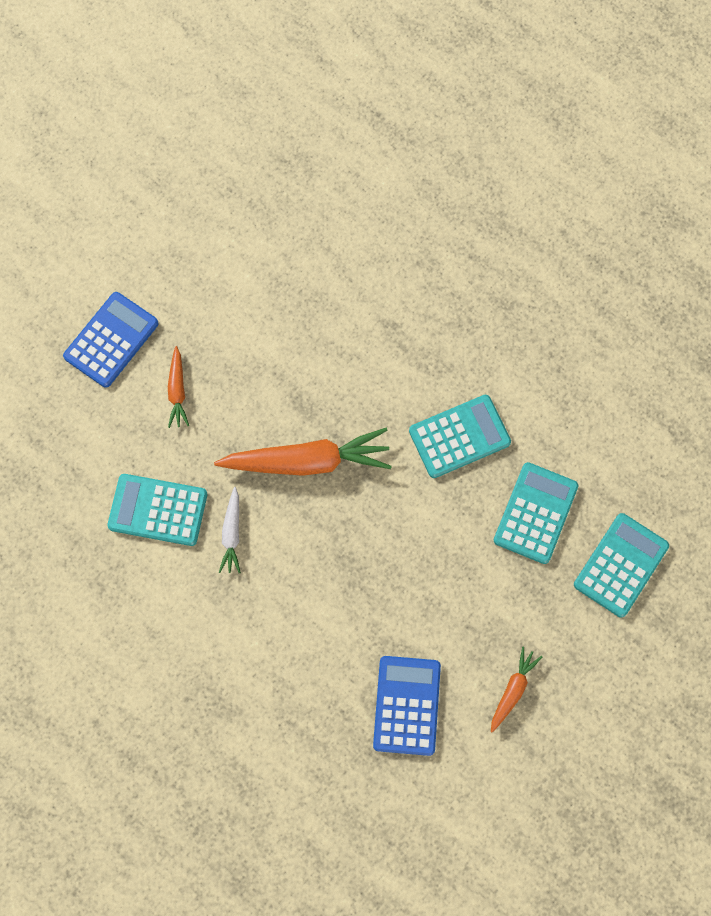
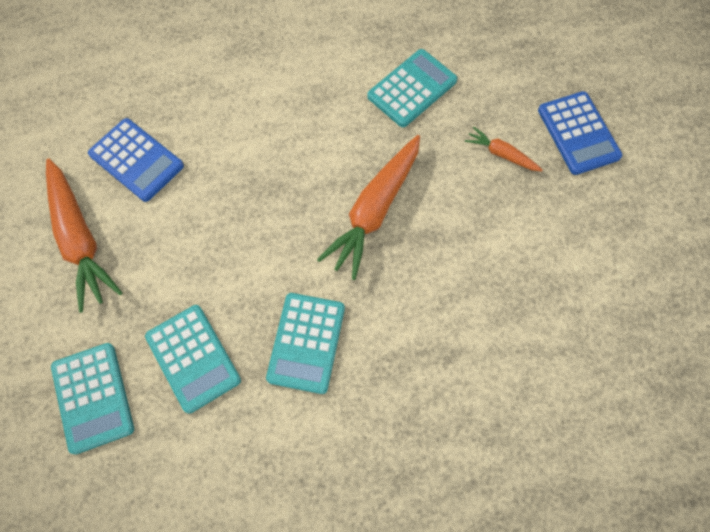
camera: 125 degrees right, 5 degrees down
(232, 534) = (356, 124): white carrot -> none
(513, 690) = (80, 239): orange carrot -> orange carrot, size x2.01

